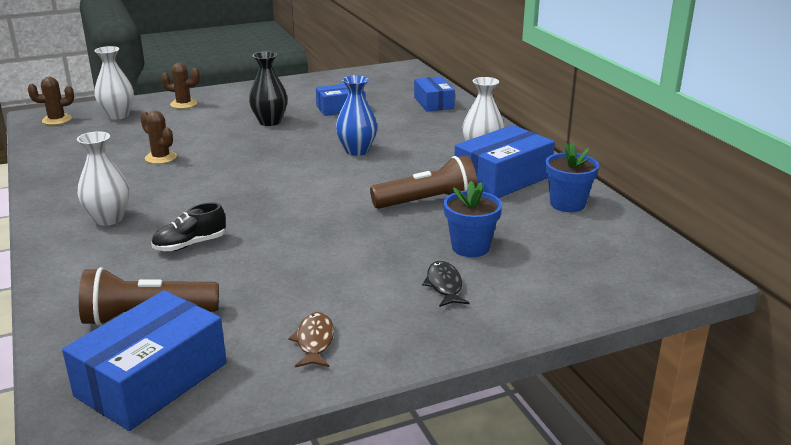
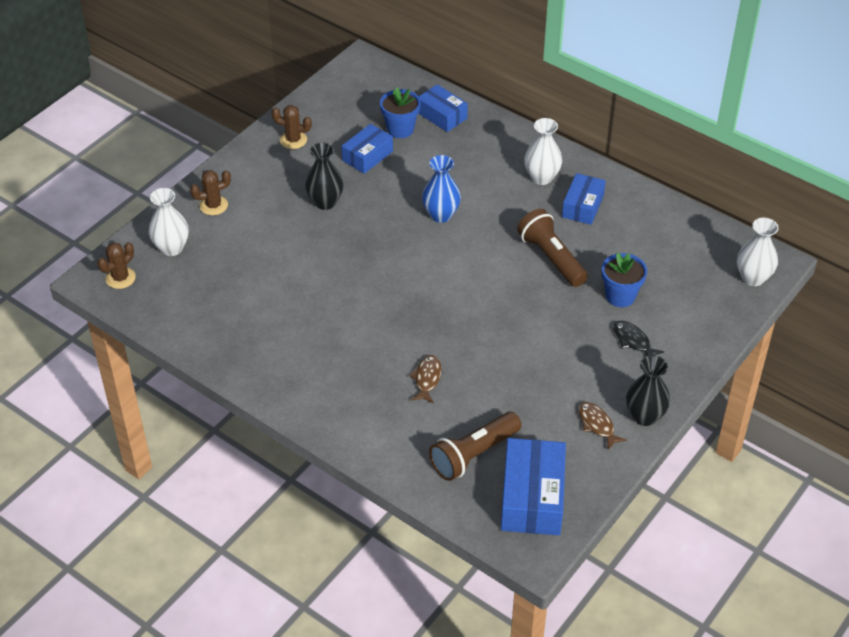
camera: 30 degrees left, 20 degrees up
(108, 219) = (334, 380): white vase -> white vase (753, 278)
(161, 158) = (286, 291): brown cactus -> brown cactus (293, 140)
(190, 244) = (427, 379): black shoe -> brown fish
(381, 354) = (644, 416): none -> black vase
(427, 202) = (551, 258): brown flashlight -> brown flashlight turned 75 degrees counterclockwise
(502, 178) = (583, 206): blue box -> blue box, size x0.63
(567, 204) = (650, 219): blue flower pot -> blue flower pot (400, 129)

